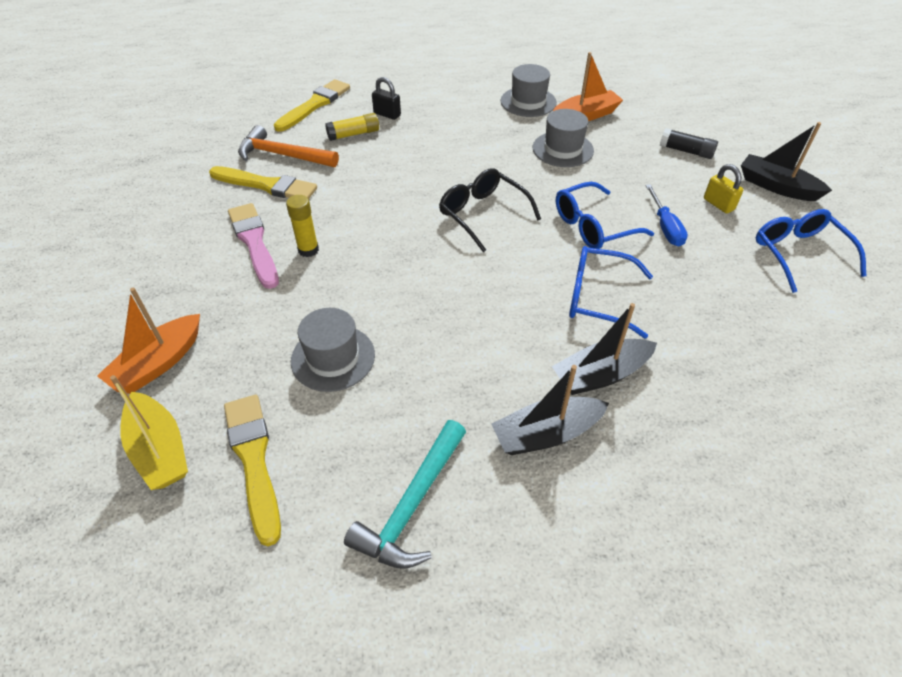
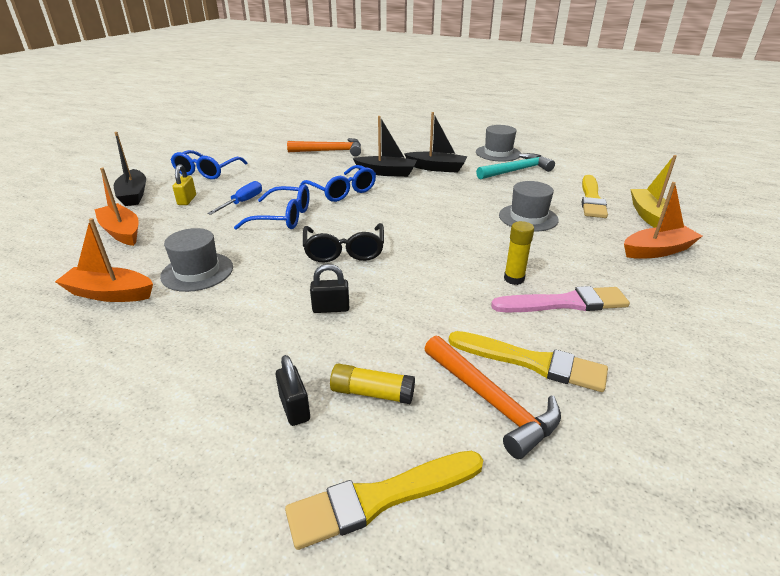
camera: 145 degrees left, 15 degrees down
(254, 243) = (564, 303): pink brush -> pink brush turned 105 degrees counterclockwise
(266, 185) = (531, 362): yellow brush -> yellow brush turned 150 degrees clockwise
(431, 165) = (331, 308): none -> black padlock
(528, 102) = (119, 338): grey hat -> grey hat (498, 153)
(686, 151) = (122, 232): black glue stick -> orange boat
(760, 396) = (330, 151): none -> orange hammer

